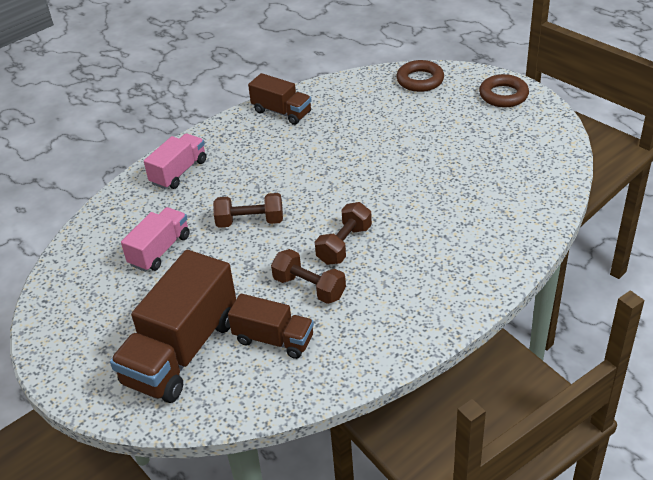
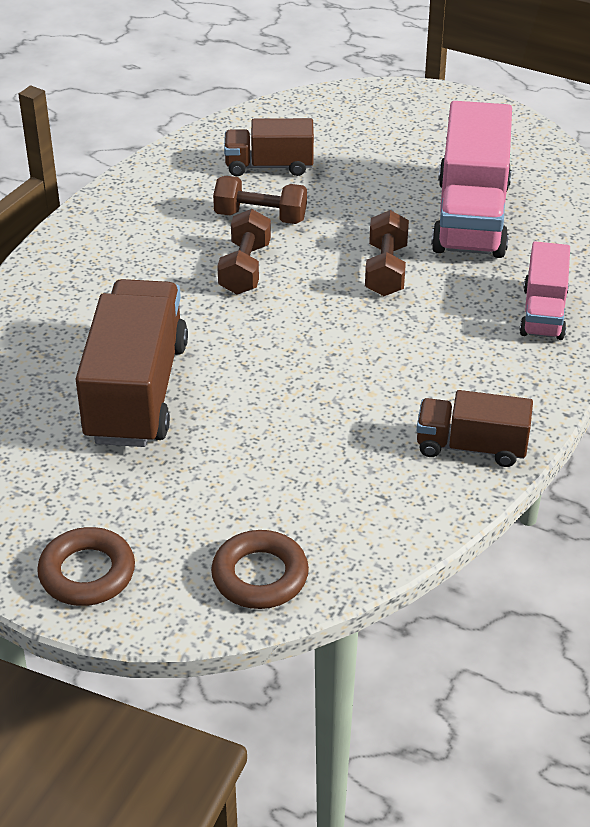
camera: 155 degrees right, 0 degrees up
(160, 250) = (471, 217): pink truck -> pink truck, size x1.77
(182, 351) = (357, 139): brown truck -> brown truck (136, 392)
(250, 222) = (386, 270): brown dumbbell -> brown dumbbell turned 60 degrees counterclockwise

